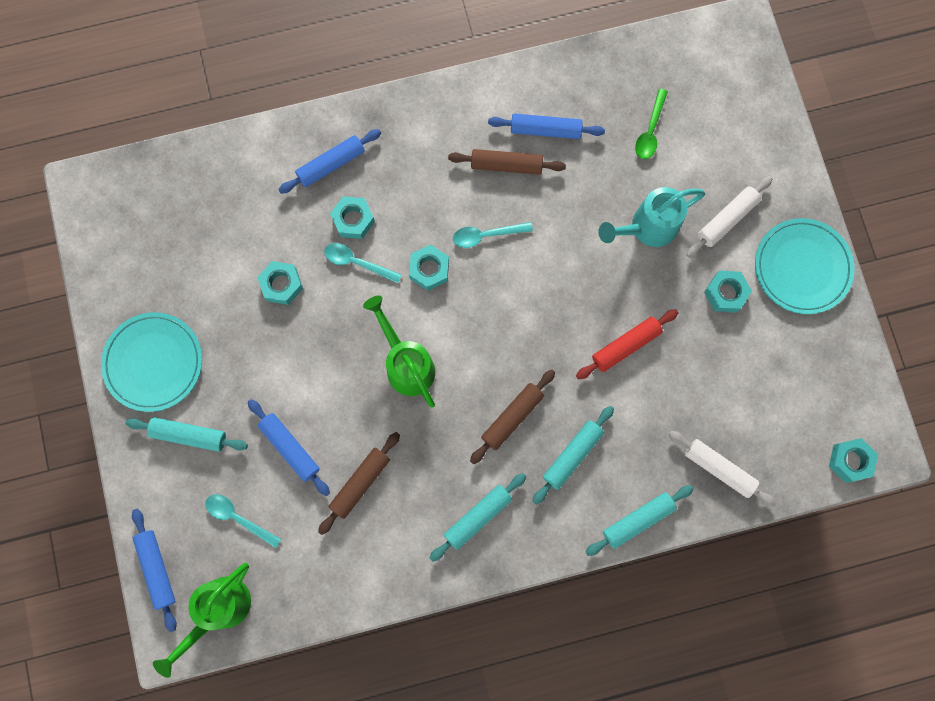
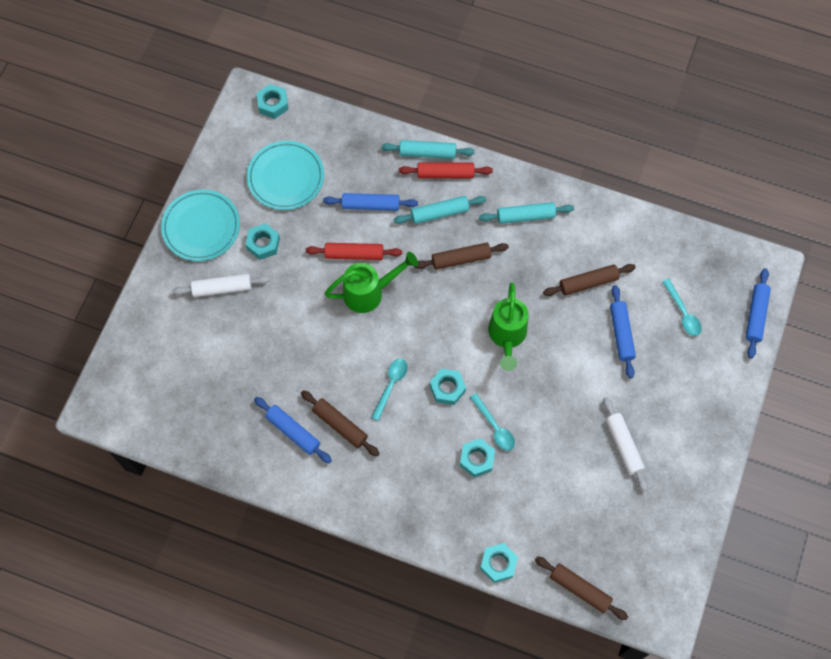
camera: 145 degrees left, 10 degrees down
(154, 363) = (683, 451): turquoise plate -> turquoise plate (286, 177)
(179, 165) = (579, 589): none -> brown rolling pin
(189, 435) = (686, 386): turquoise rolling pin -> none
(219, 610) = (728, 266): green watering can -> green watering can (370, 292)
(281, 285) = (558, 446): turquoise nut -> turquoise nut (498, 564)
(331, 164) = (465, 512): blue rolling pin -> blue rolling pin (371, 205)
(486, 235) = (391, 385): turquoise spoon -> turquoise spoon turned 90 degrees counterclockwise
(600, 508) = (445, 174): none -> red rolling pin
(646, 228) = (279, 318): turquoise watering can -> none
(650, 130) = (221, 381): green spoon -> none
(719, 469) = (355, 149): white rolling pin -> white rolling pin (623, 445)

